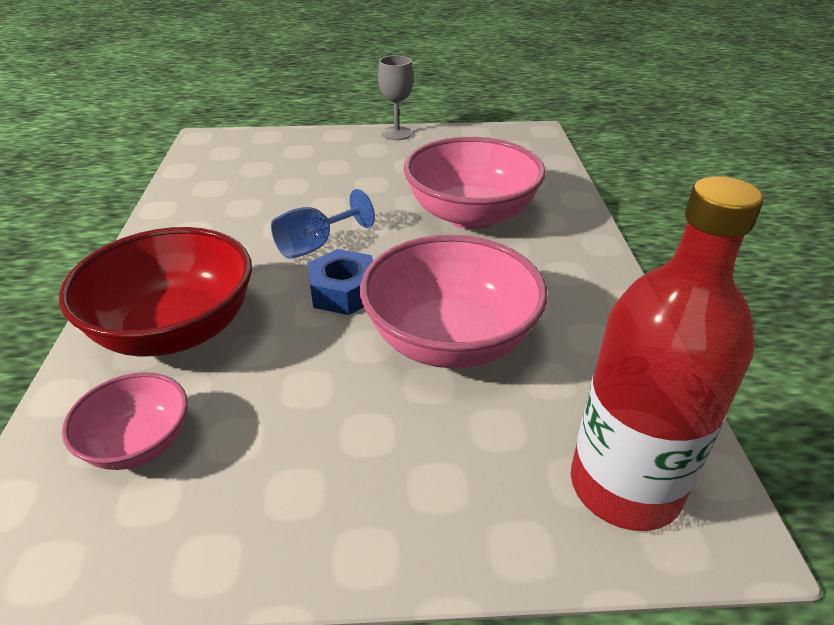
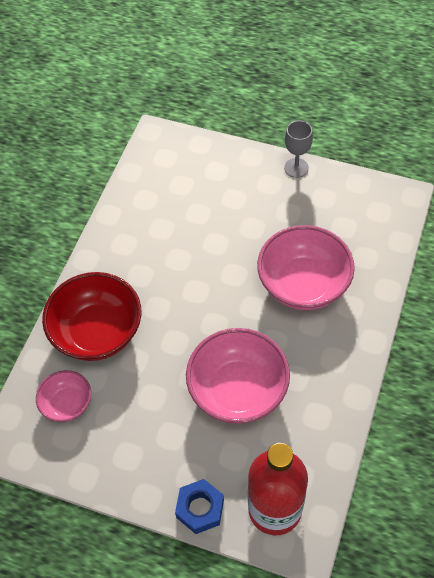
camera: 25 degrees right, 20 degrees up
(315, 245) = (193, 284): blue goblet -> none
(344, 292) = (195, 332): blue nut -> blue nut (200, 509)

